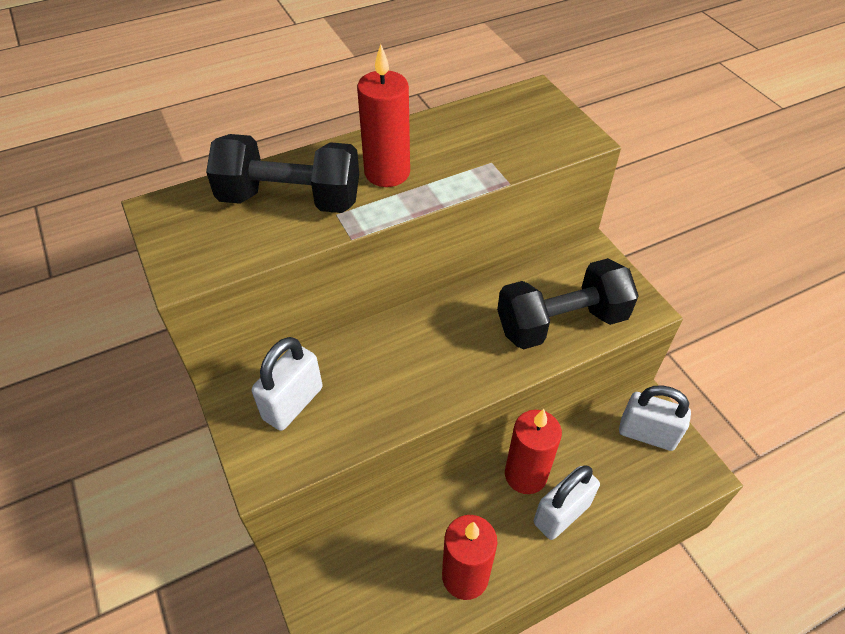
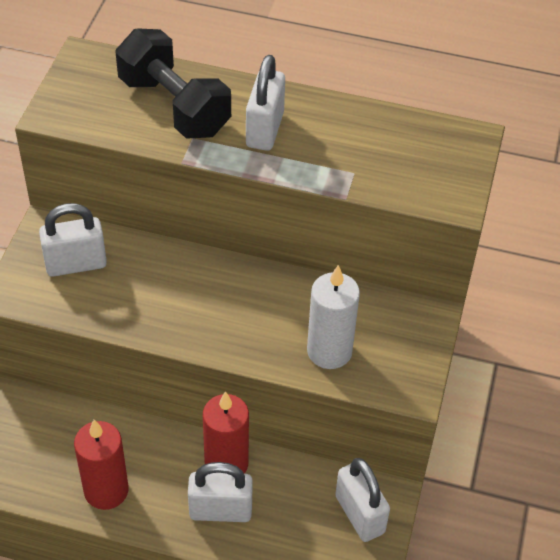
camera: 40 degrees right, 0 degrees up
(387, 173) = (265, 130): red candle -> white padlock
(561, 323) = (329, 351): black dumbbell -> white candle

